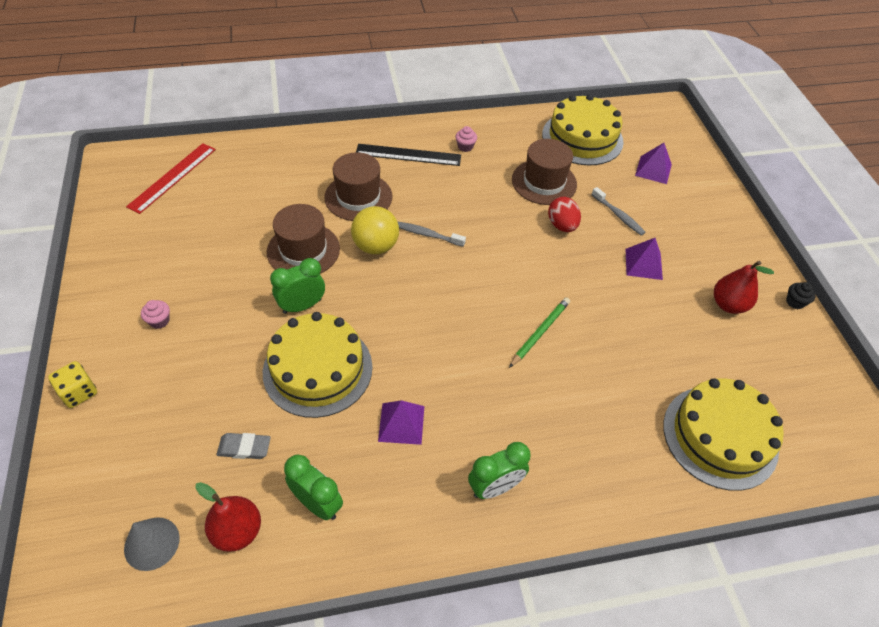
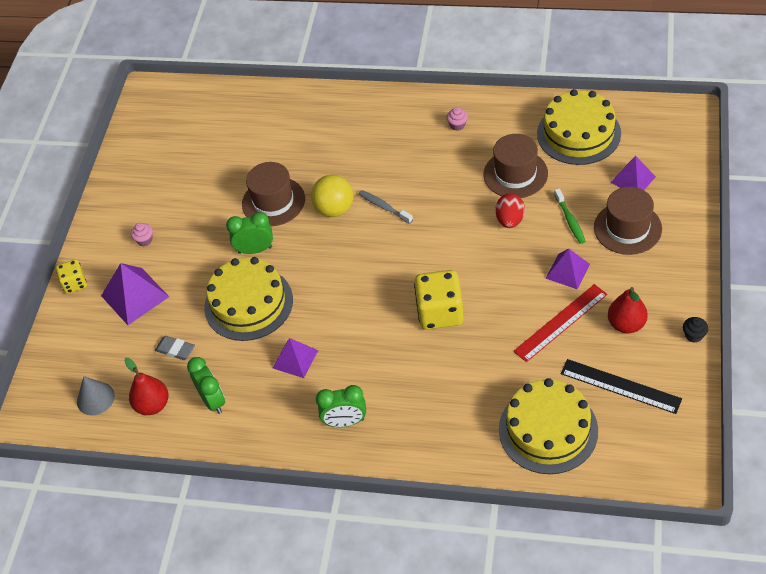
camera: 30 degrees right, 0 degrees up
(167, 391) = (135, 296): none -> purple pyramid
(172, 177) = (190, 115): red ruler -> red ruler (561, 322)
(358, 197) = (338, 160): brown hat -> brown hat (627, 228)
(408, 155) = (400, 125): black ruler -> black ruler (620, 386)
(540, 332) = (440, 312): green pencil -> yellow dice
(618, 215) = (570, 220): grey toothbrush -> green toothbrush

